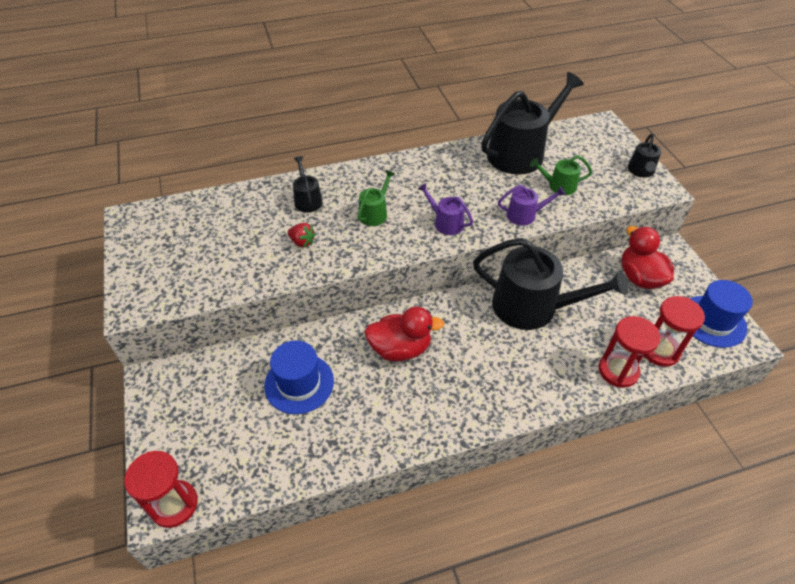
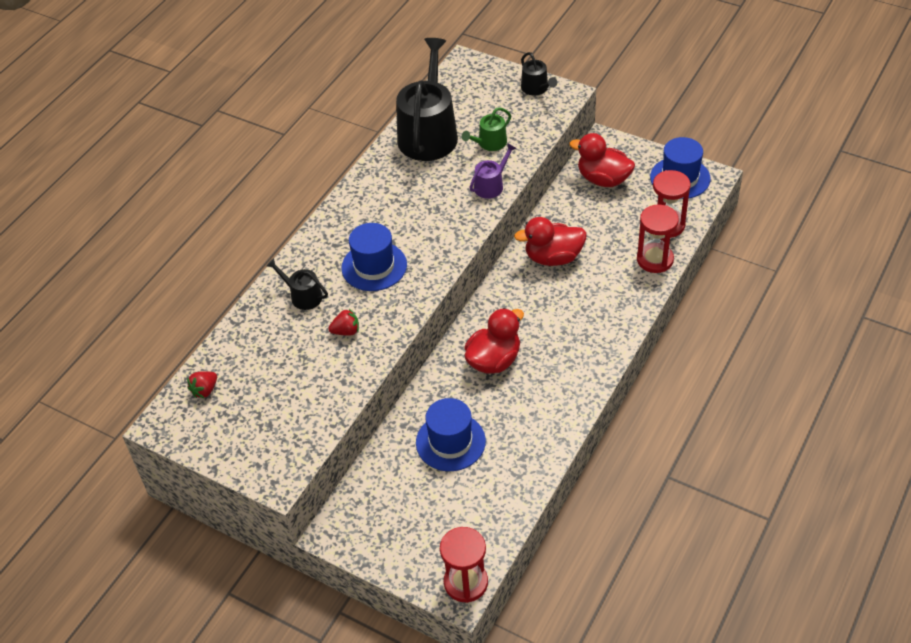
camera: 40 degrees left, 0 degrees up
(177, 215) = (205, 390): none -> red strawberry
(375, 213) = (374, 266): green watering can -> blue hat
(445, 222) = (439, 234): purple watering can -> none
(533, 307) = (553, 257): black watering can -> red duck

